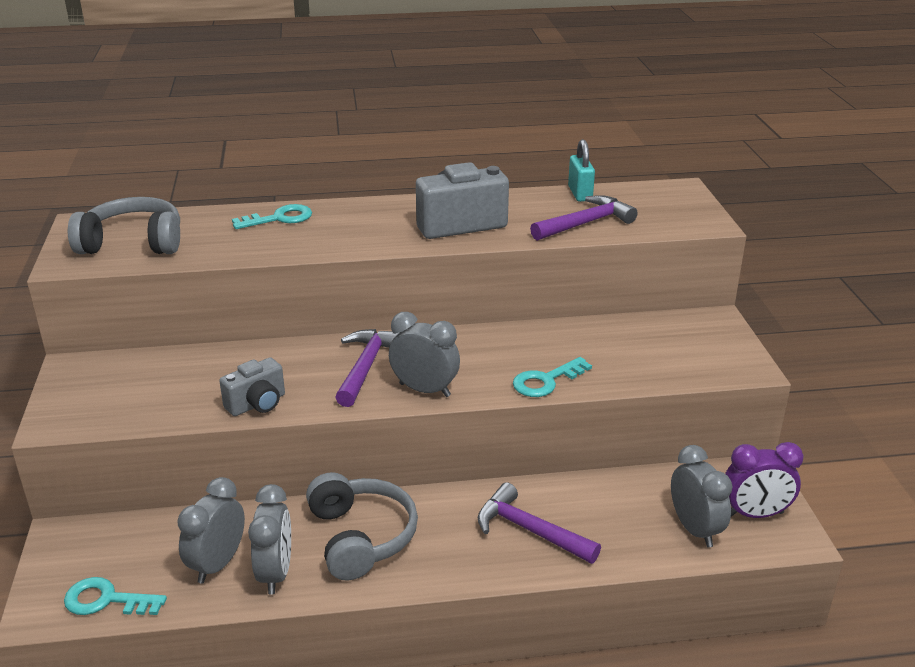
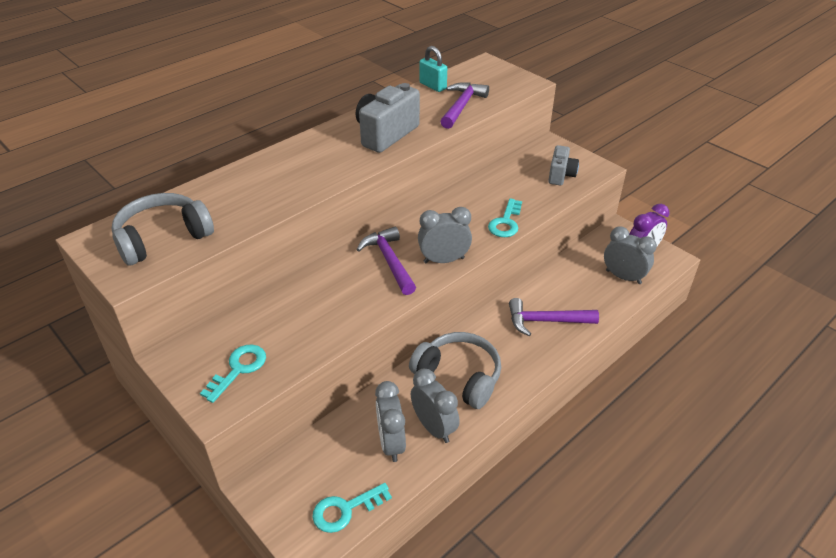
camera: 35 degrees left, 10 degrees up
(257, 404) = (349, 320): grey camera -> grey camera (561, 175)
(280, 218) = (254, 175): turquoise key -> turquoise key (239, 369)

